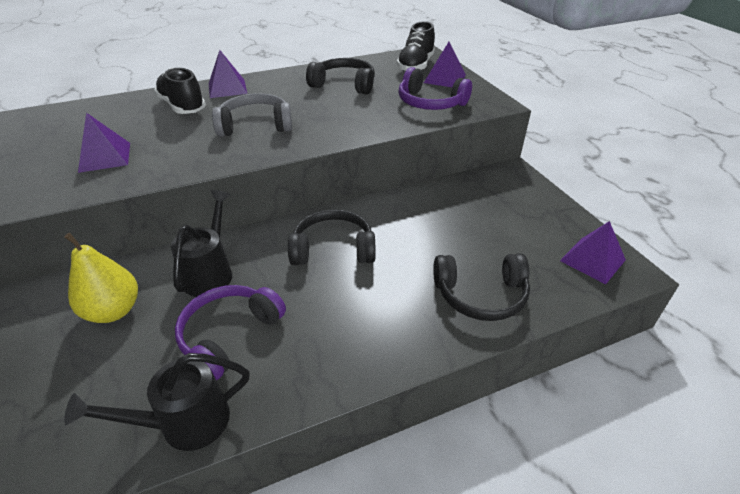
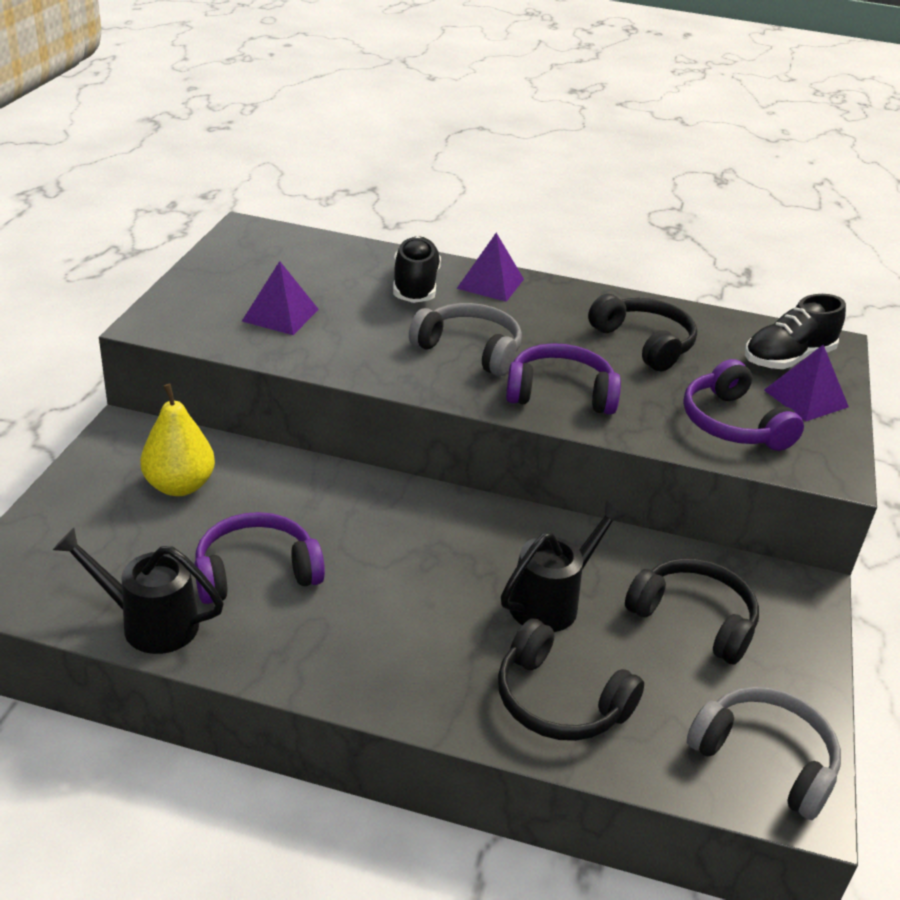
camera: 35 degrees right, 5 degrees down
(210, 272) = (297, 499): black watering can -> black watering can (551, 601)
(332, 125) = (560, 393): none -> purple headphones
(333, 249) = (447, 548): black headphones -> black headphones (694, 619)
(592, 260) = (765, 759): purple pyramid -> grey headphones

